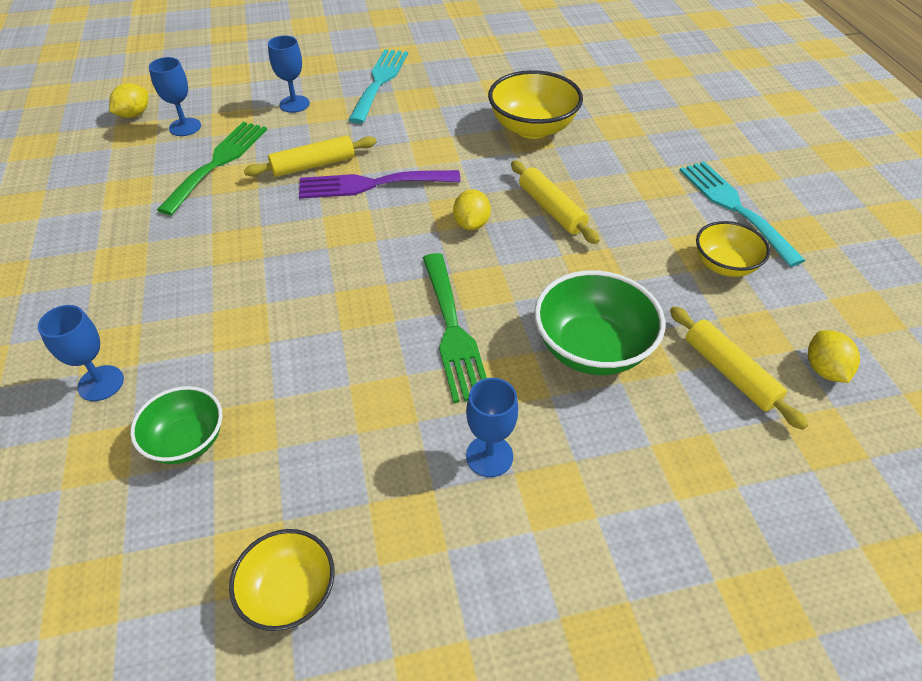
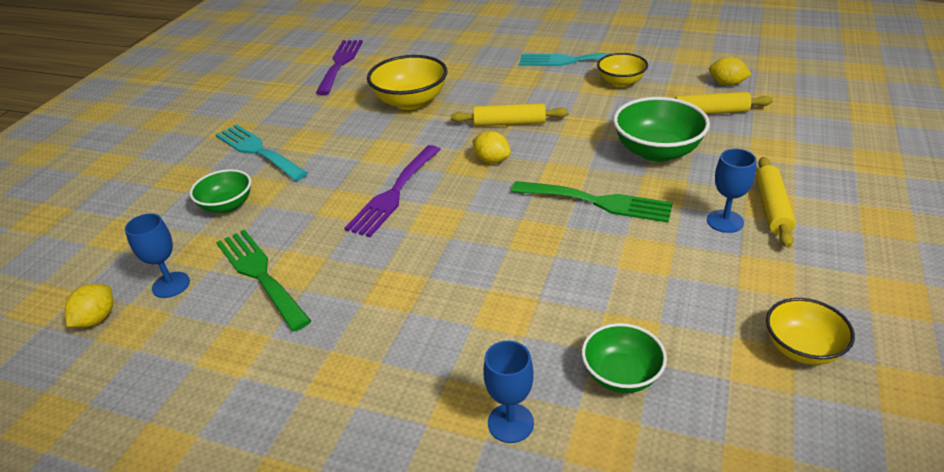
camera: 55 degrees left, 10 degrees down
(134, 114) = (97, 319): yellow lemon -> yellow lemon turned 45 degrees clockwise
(294, 104) = (227, 205): blue goblet -> green bowl
(313, 165) = (332, 217): yellow rolling pin -> yellow rolling pin (772, 208)
(561, 57) = (340, 64): none -> purple fork

